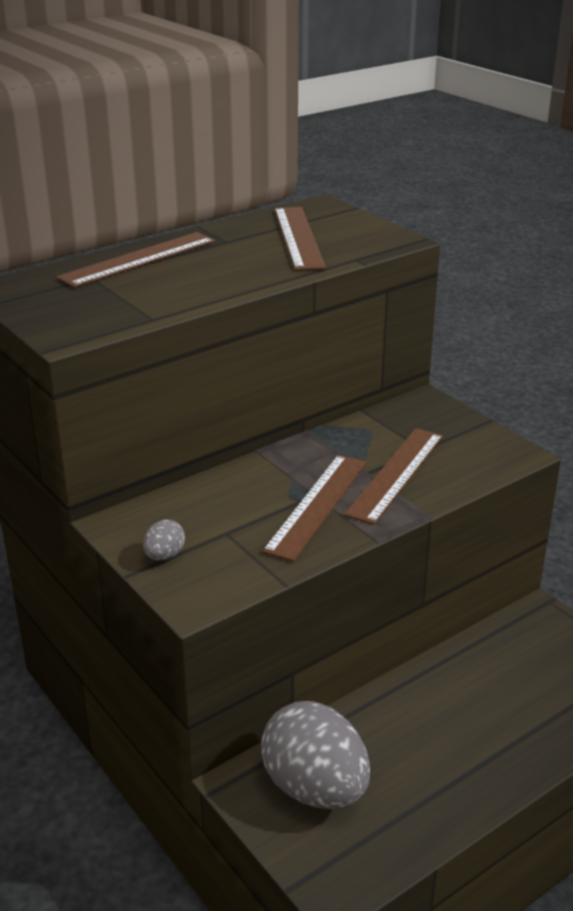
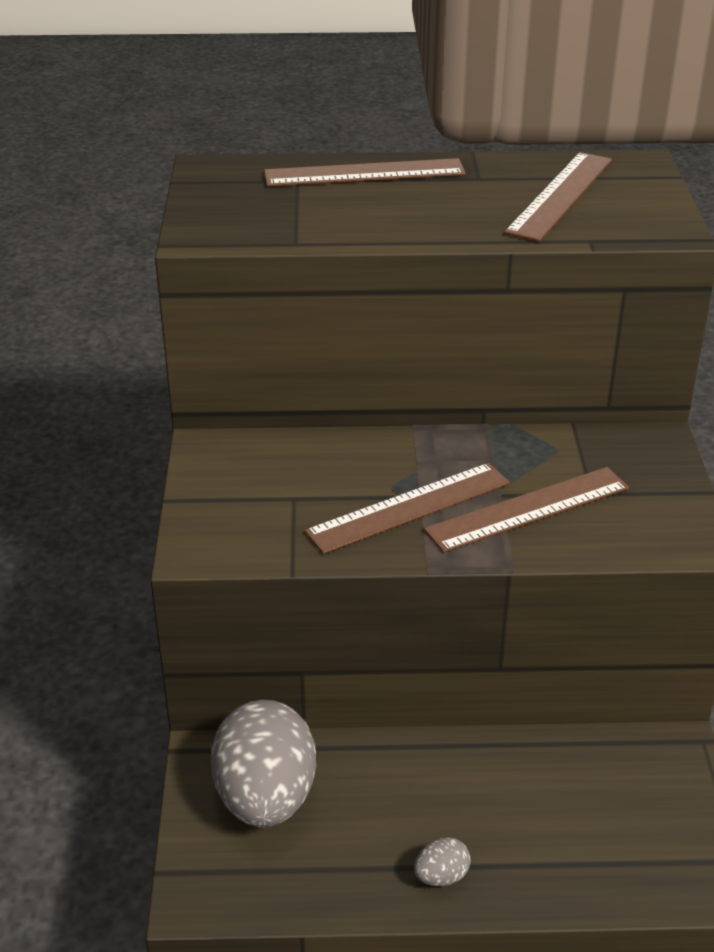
camera: 35 degrees right, 5 degrees up
(164, 555) = (215, 496): grey egg -> grey egg (441, 876)

